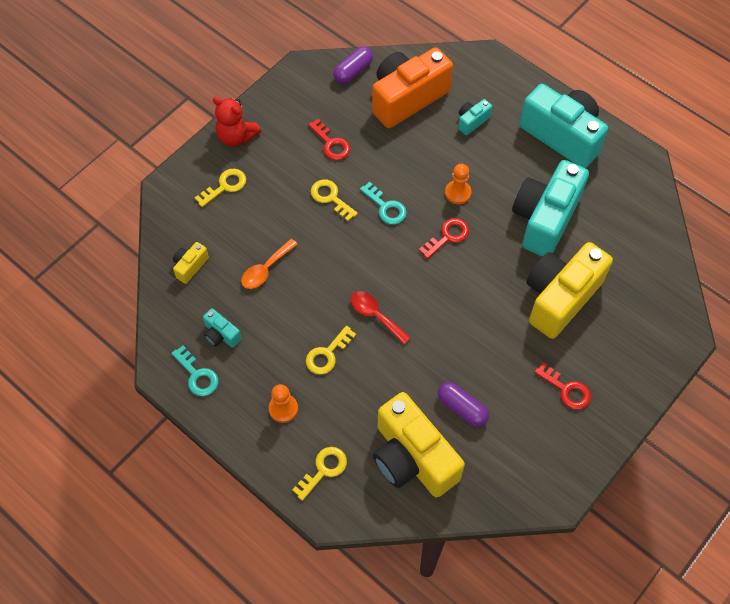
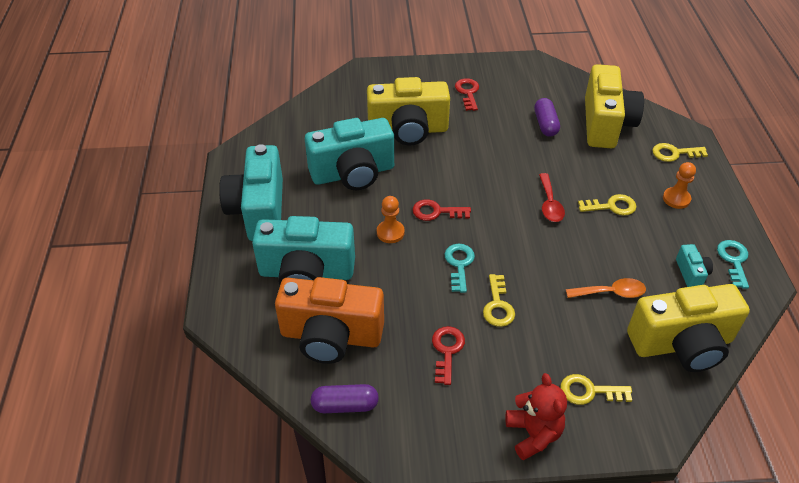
camera: 135 degrees left, 15 degrees down
(190, 266) = (682, 344): yellow camera -> yellow camera, size x2.31
(472, 121) = (306, 273): turquoise camera -> turquoise camera, size x2.31

